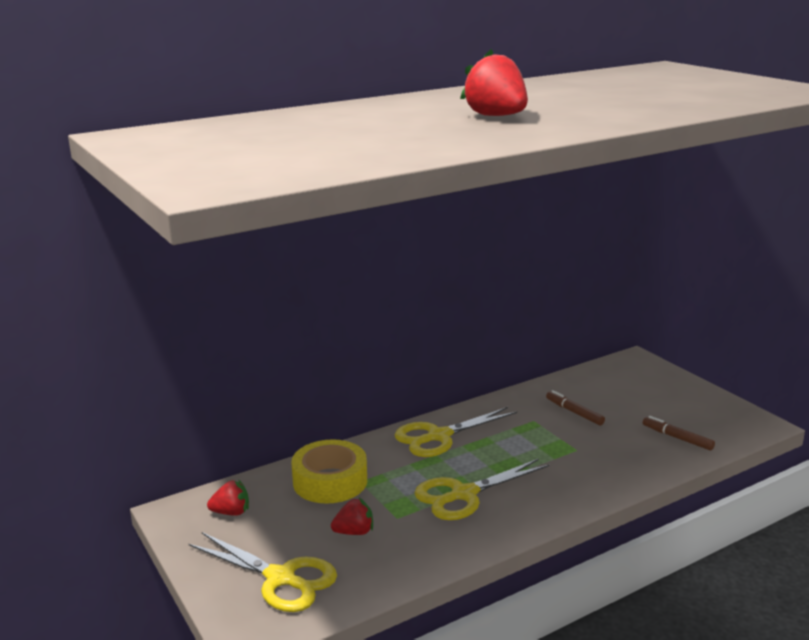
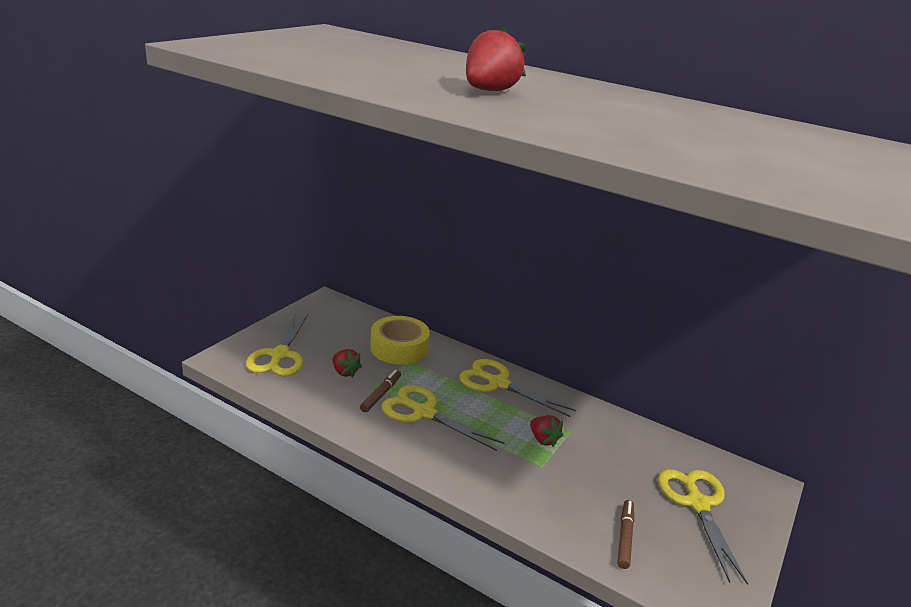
camera: 60 degrees right, 5 degrees up
(231, 512) = (339, 319): red strawberry -> red strawberry (543, 439)
(574, 412) = (608, 454): brown marker -> brown marker (381, 394)
(648, 394) = (697, 503): none -> yellow scissors

